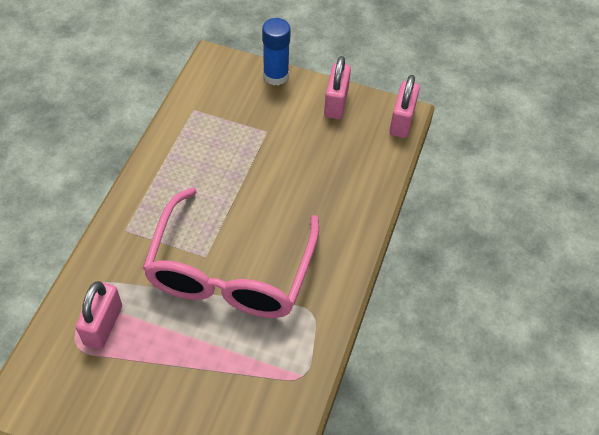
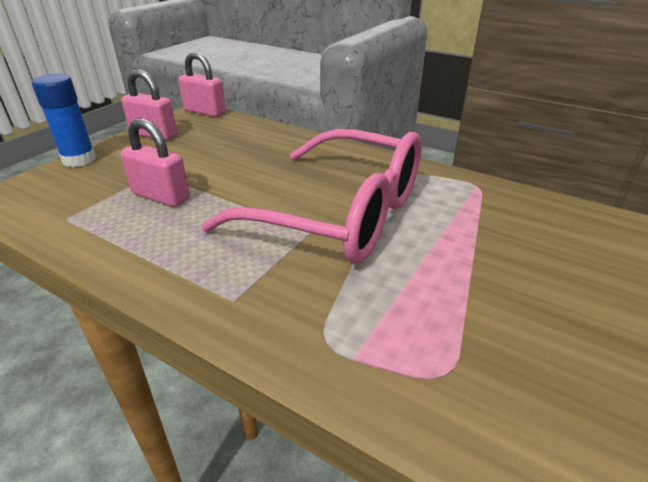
camera: 75 degrees left, 20 degrees down
(103, 325) = (405, 336): pink padlock -> pink padlock (161, 196)

